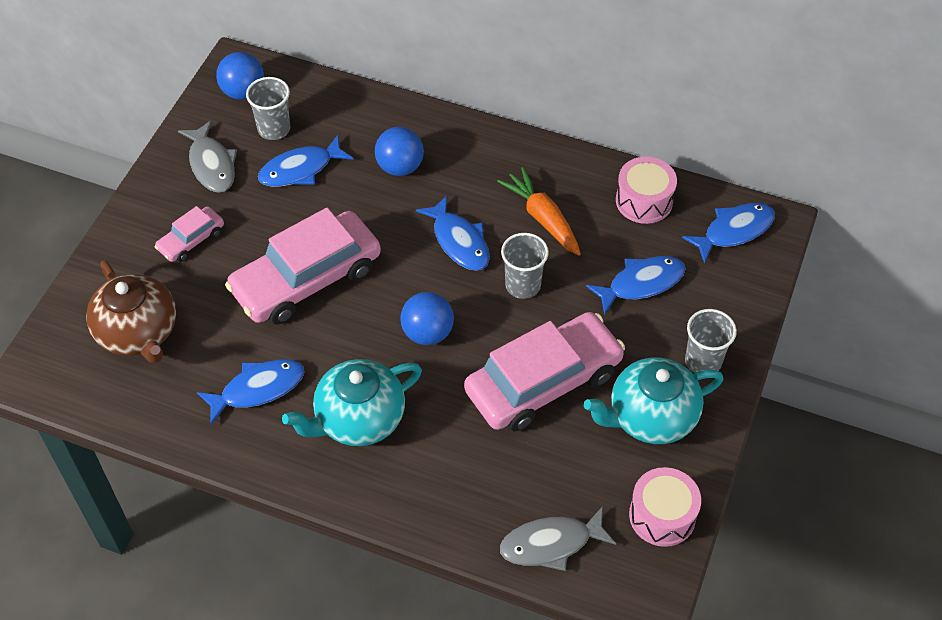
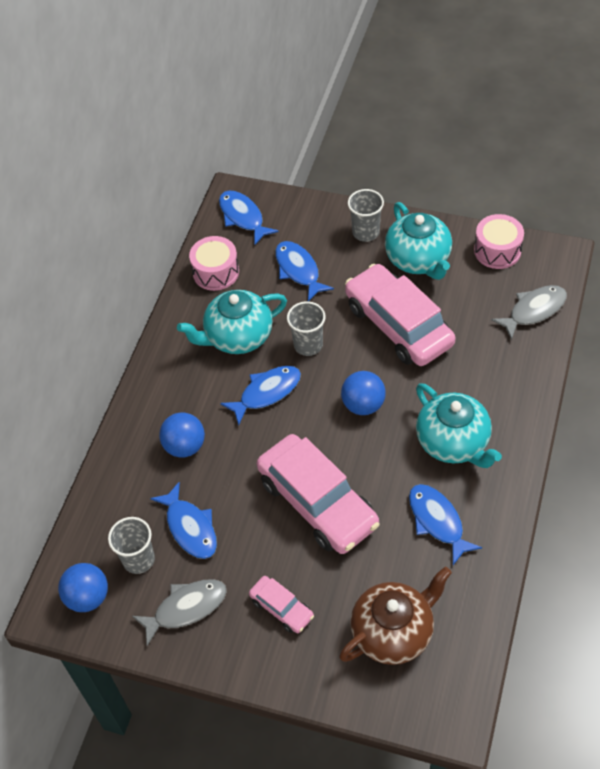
camera: 90 degrees left, 0 degrees up
(542, 218) = (238, 337): orange carrot -> turquoise teapot
(551, 543) = (534, 310): grey fish -> grey fish turned 105 degrees counterclockwise

